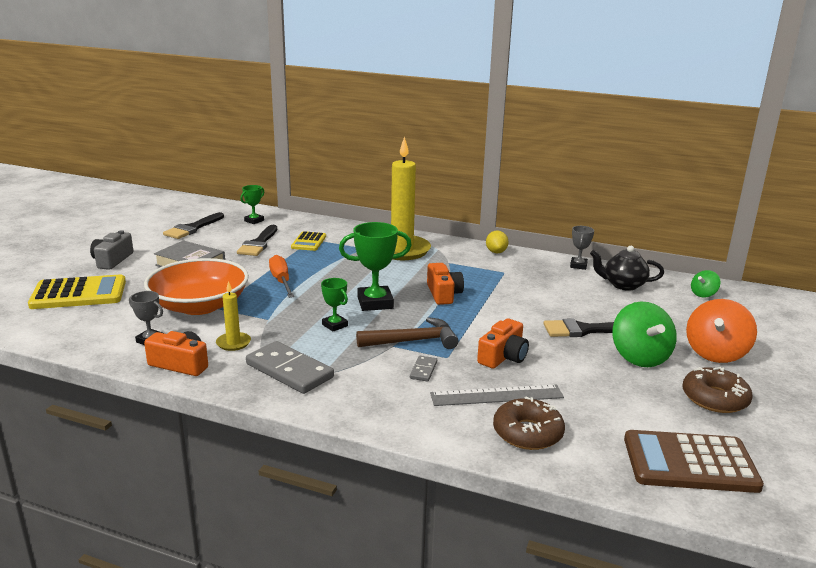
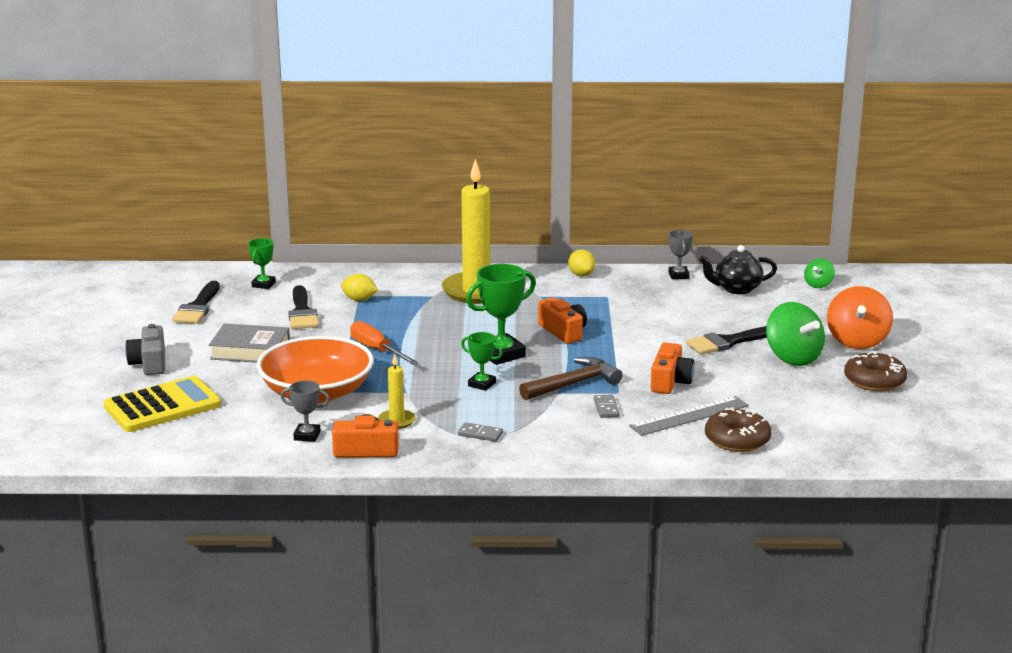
camera: 20 degrees left, 0 degrees up
(289, 371) = (480, 434): grey domino -> grey domino, size x0.47
(308, 242) = (359, 300): yellow calculator -> yellow lemon
(689, 463) = (878, 434): brown calculator -> none

